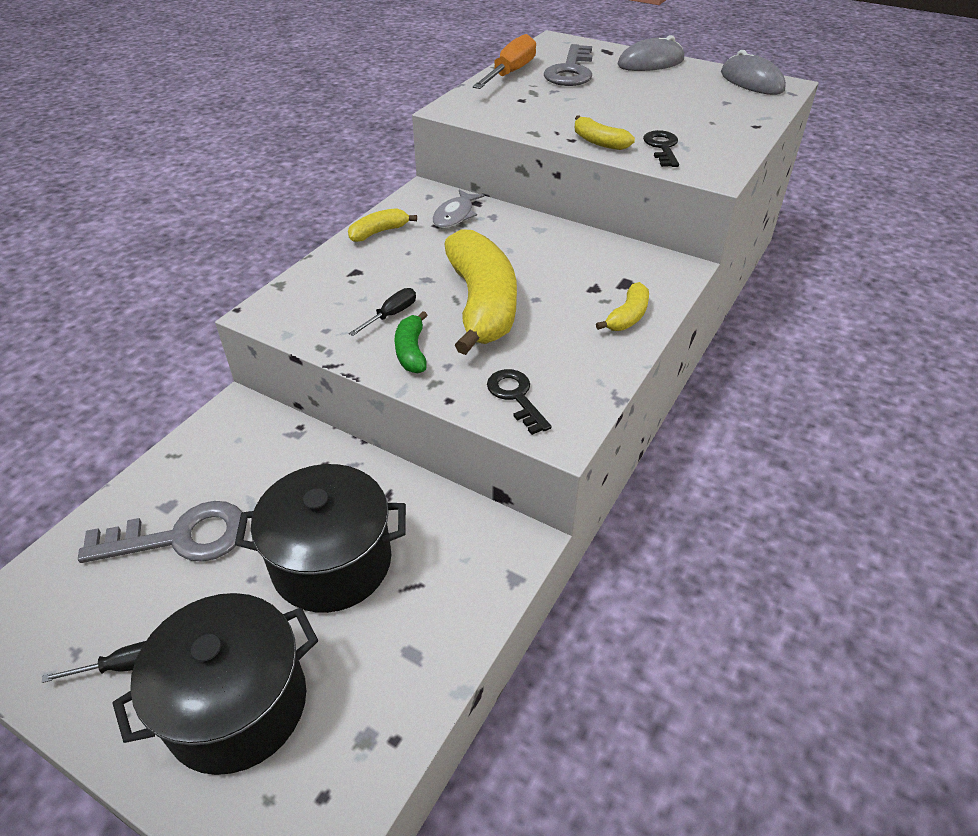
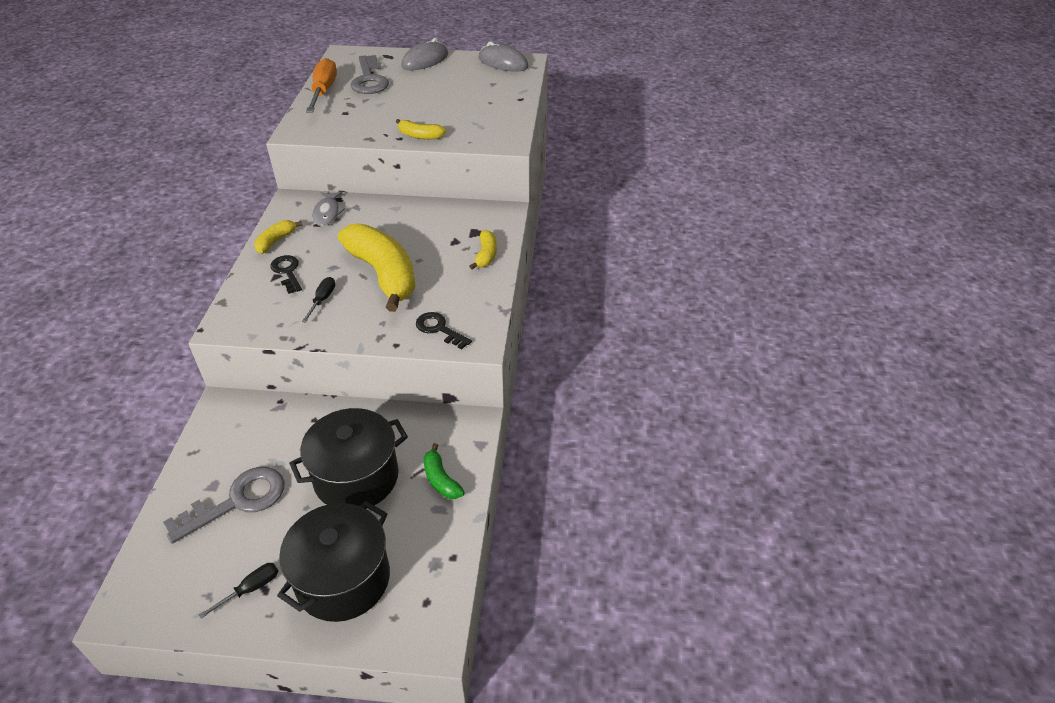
camera: 25 degrees left, 0 degrees up
(411, 351) = (352, 321): green banana -> green banana (441, 479)
(662, 147) = (465, 130): black key -> black key (287, 272)

